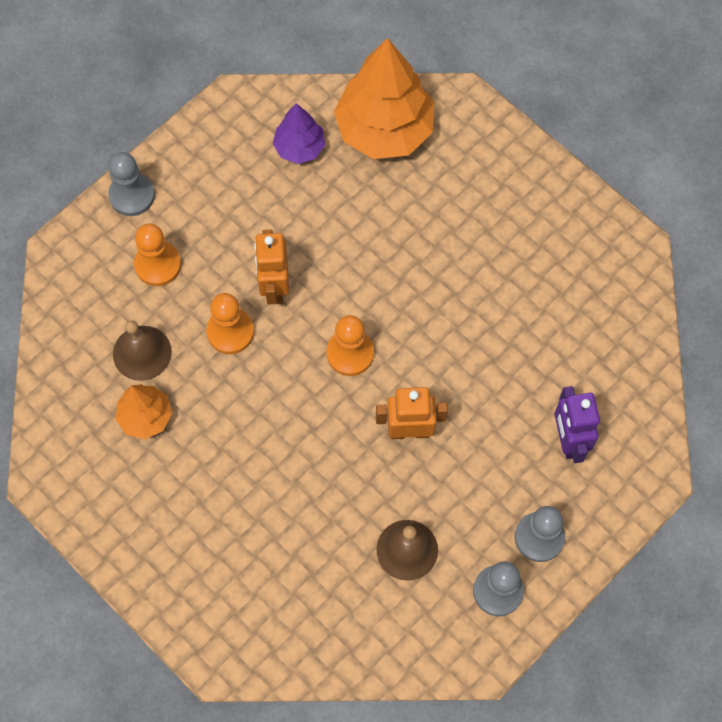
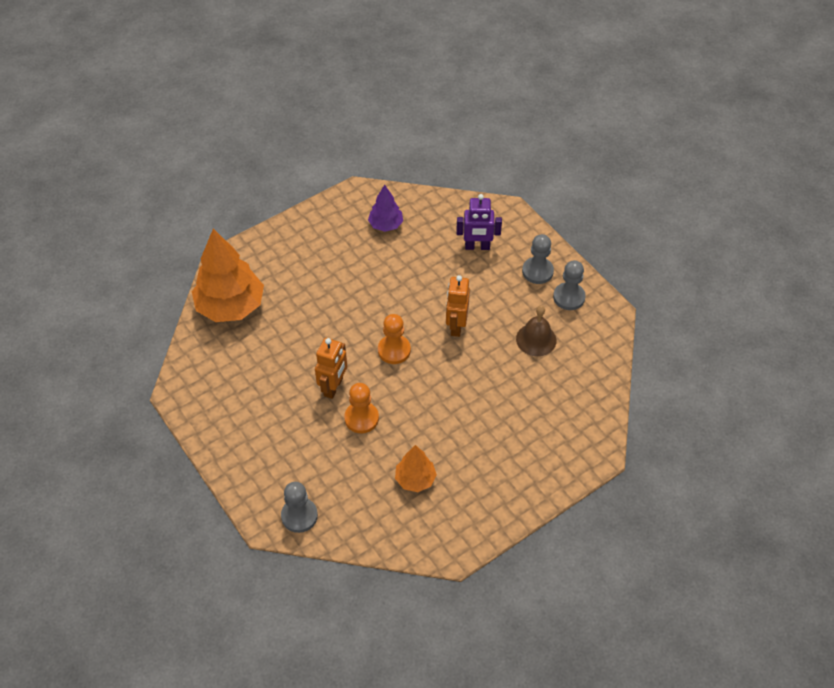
camera: 80 degrees left, 15 degrees down
(132, 195) = (234, 469): grey pawn -> grey pawn (299, 516)
(142, 353) = (364, 476): brown bell -> none
(158, 264) = (296, 458): orange pawn -> none
(274, 287) = (333, 387): orange robot -> orange robot turned 75 degrees counterclockwise
(299, 147) = (228, 358): purple tree -> purple tree (386, 225)

